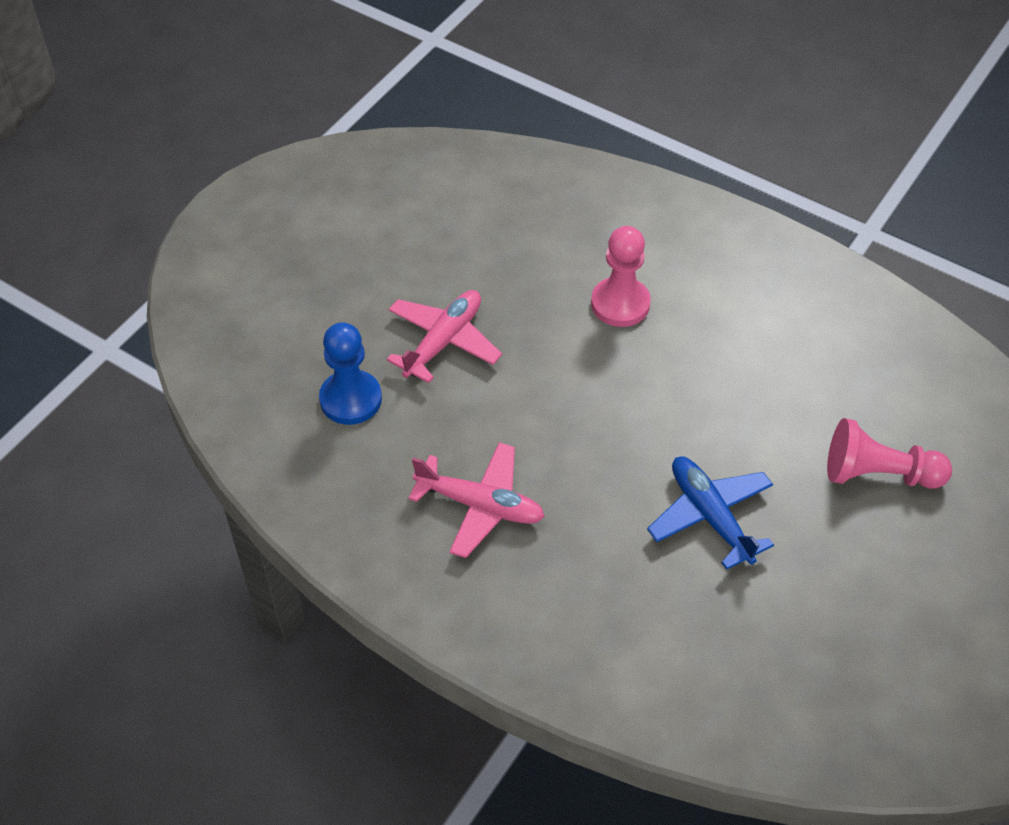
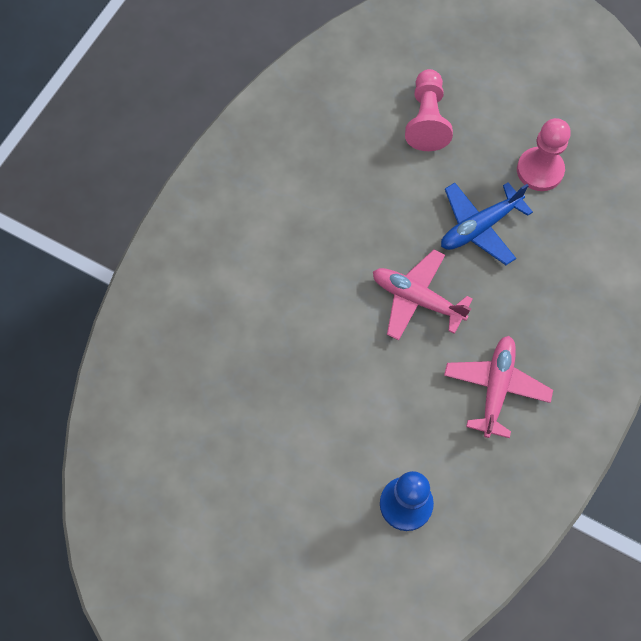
camera: 95 degrees left, 15 degrees up
(443, 341) = (335, 433): pink plane -> pink plane (417, 299)
(620, 304) = (281, 295): pink pawn -> pink pawn (540, 170)

